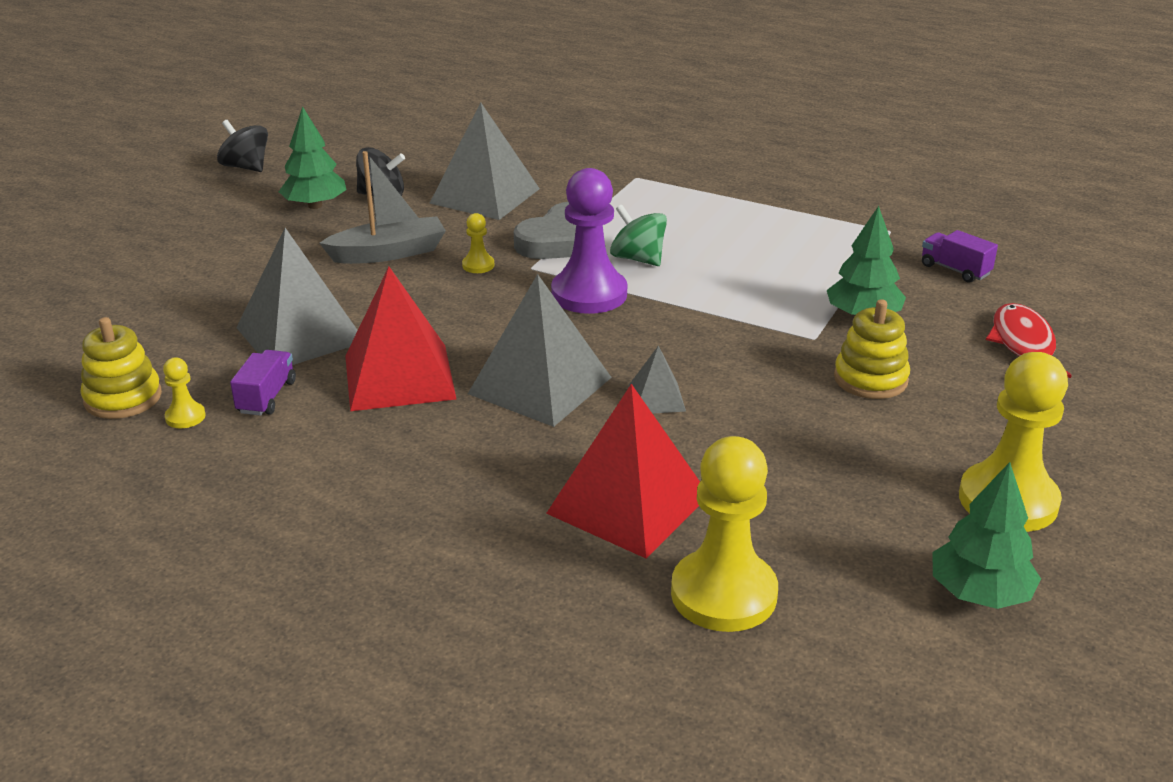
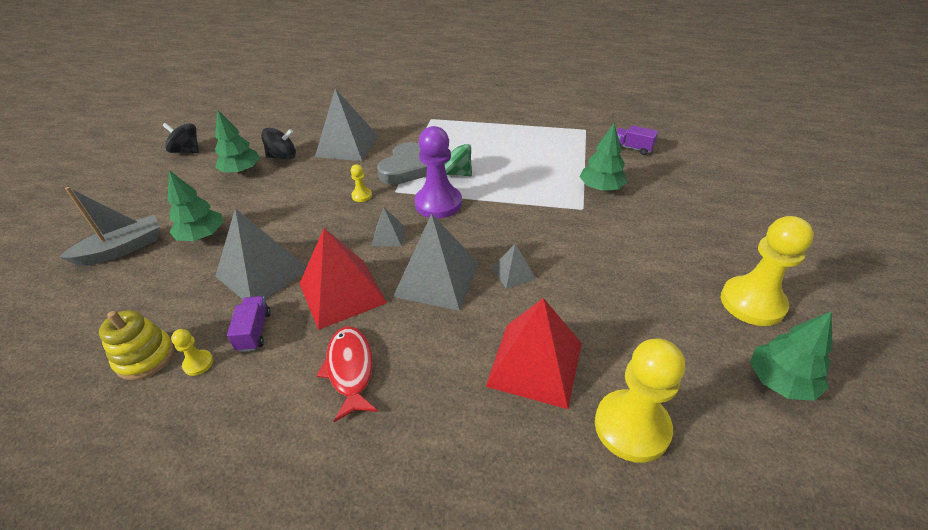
camera: 15 degrees left, 10 degrees up
(234, 277) = (202, 236): none -> green tree
(388, 253) = (301, 197): grey boat -> grey boat (122, 249)
(494, 322) = (388, 236): none -> grey pyramid
(870, 379) = (628, 231): yellow stacking toy -> none
(1023, 344) = (694, 190): red fish -> red fish (350, 369)

